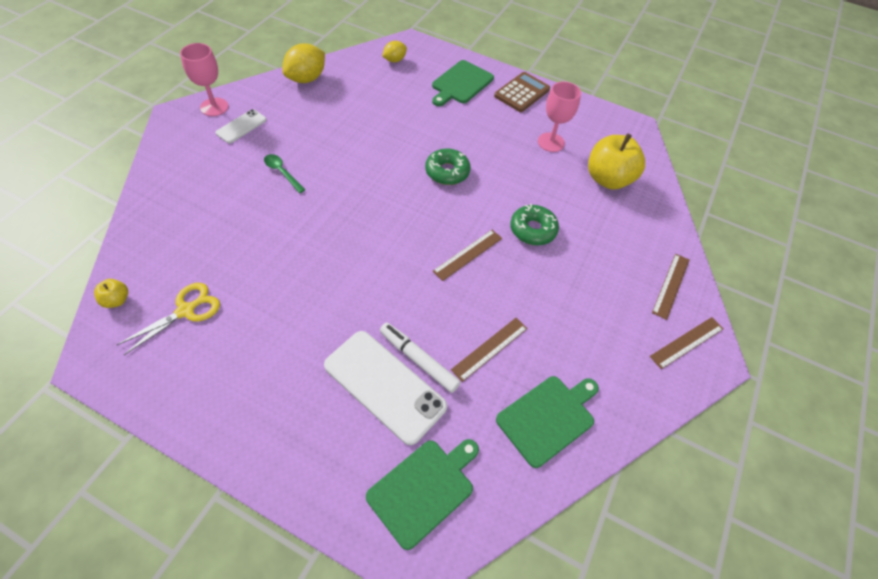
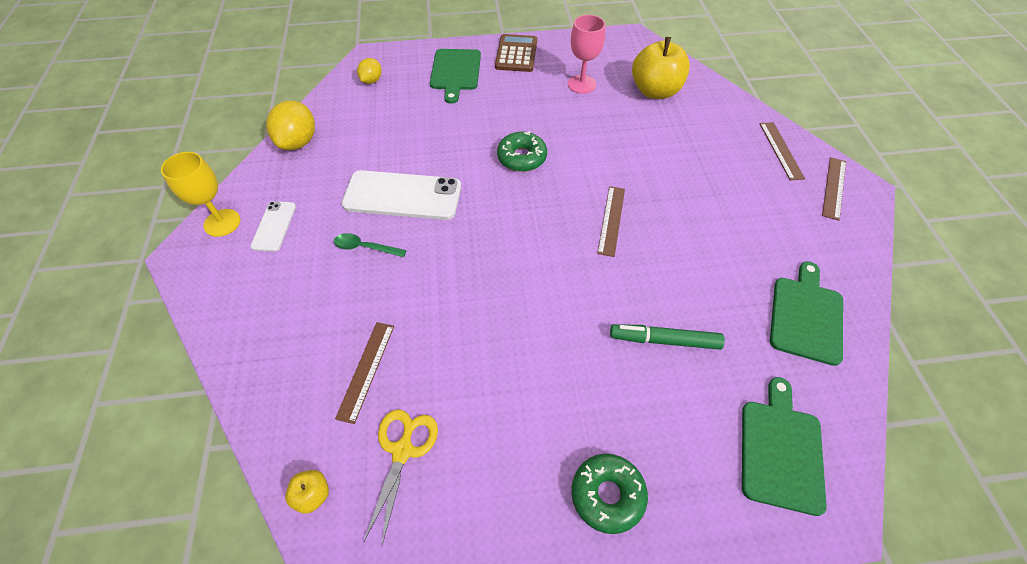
camera: 30 degrees left, 0 degrees up
(214, 107) = (222, 223): pink goblet -> yellow goblet
(384, 386) = (660, 384): white phone -> white phone (402, 196)
(418, 360) = (664, 340): white marker -> green marker
(489, 348) = (708, 290): brown ruler -> brown ruler (366, 370)
(533, 230) = (641, 167): green donut -> green donut (607, 495)

